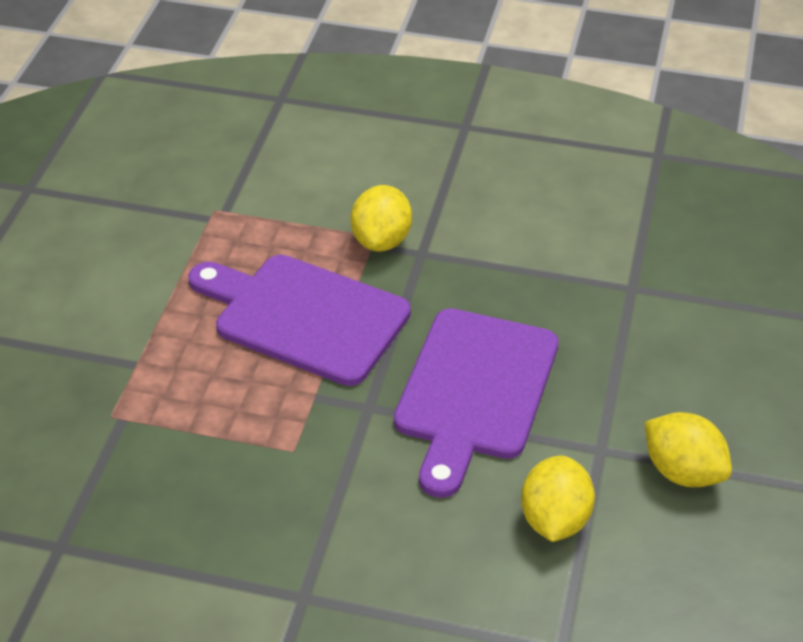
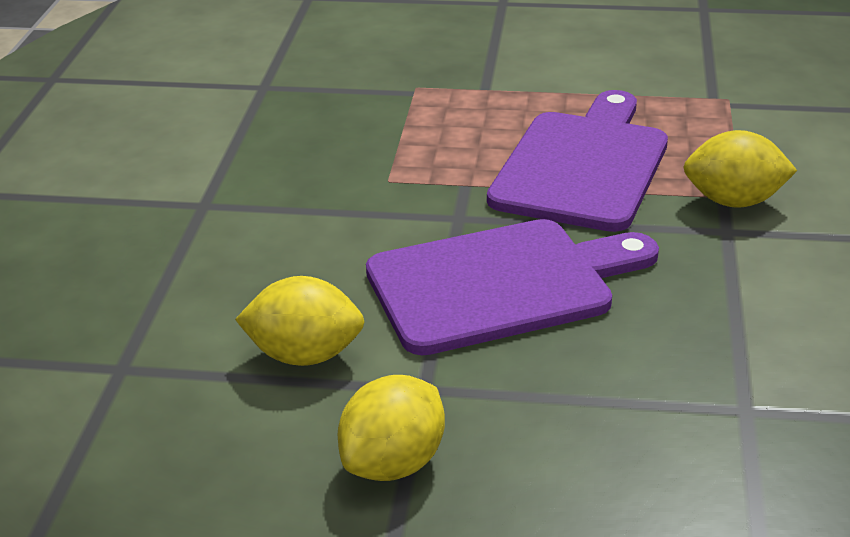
camera: 85 degrees right, 10 degrees down
(474, 391) = (500, 285): purple cutting board -> purple cutting board turned 150 degrees clockwise

